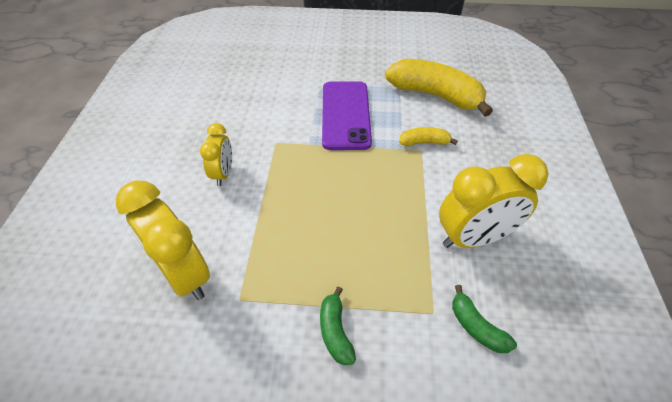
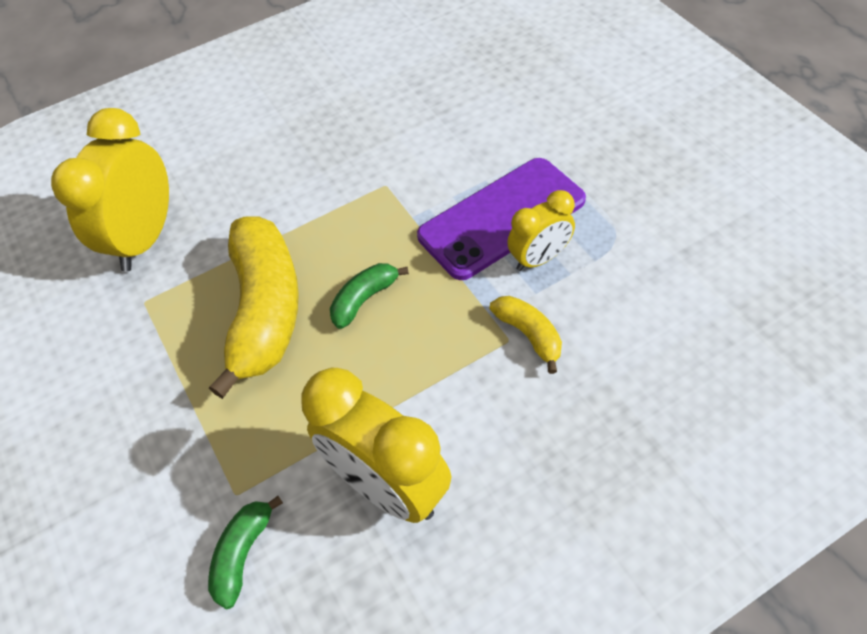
camera: 60 degrees right, 5 degrees up
(223, 174) = (297, 175): yellow clock -> yellow clock (539, 259)
(335, 331) = (154, 409): green banana -> green banana (364, 299)
(435, 95) = (653, 294): yellow banana -> yellow banana (265, 310)

